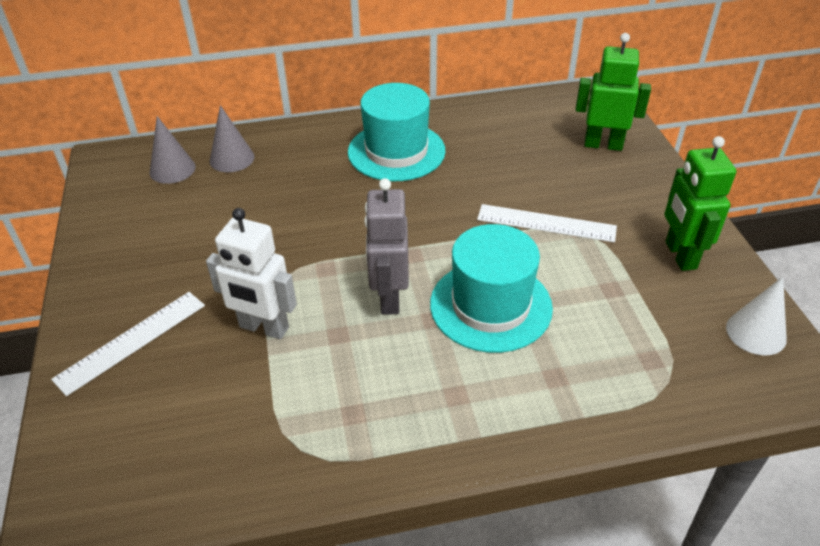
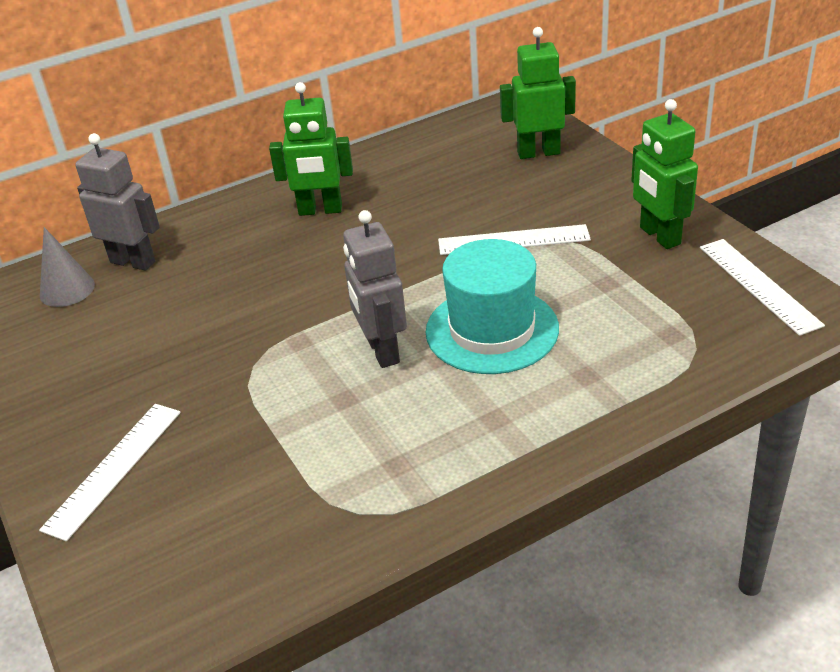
camera: 15 degrees left, 5 degrees down
(232, 158) = (133, 262): grey cone -> grey robot
(263, 328) = (259, 415): white robot -> none
(396, 151) = (320, 210): turquoise hat -> green robot
(756, 333) = (759, 285): white cone -> white ruler

